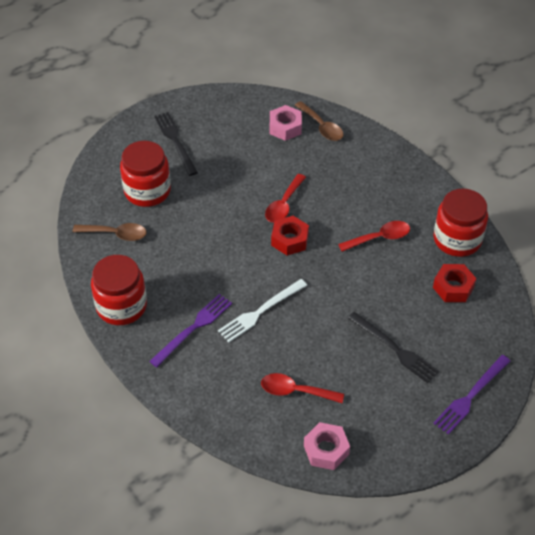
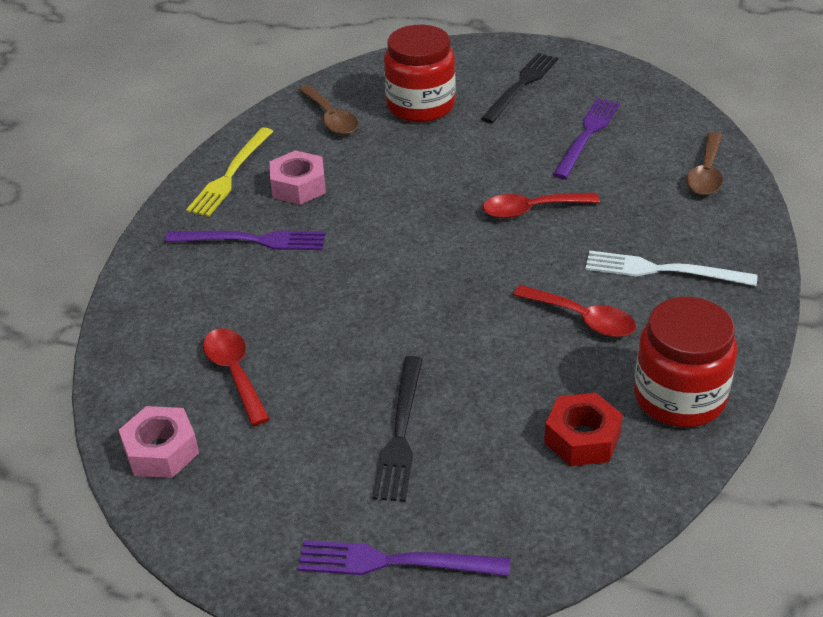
camera: 55 degrees right, 10 degrees down
(121, 306) = (231, 174): red jar -> yellow fork
(247, 146) = (587, 136): none -> purple fork
(261, 311) = (335, 279): white fork -> white fork (664, 270)
(285, 127) = (661, 147): pink nut -> pink nut (298, 186)
(290, 240) = (479, 244): red nut -> none

